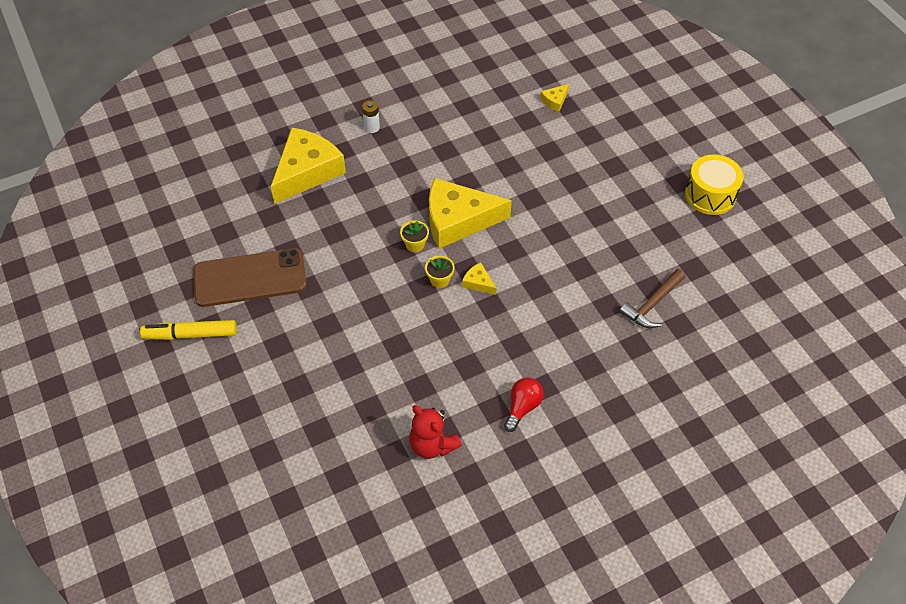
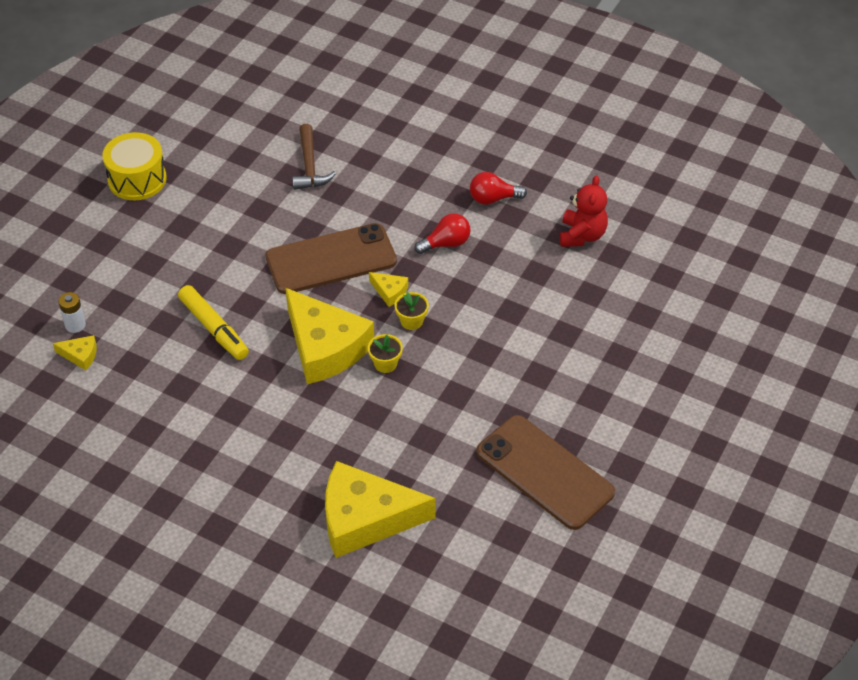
camera: 125 degrees left, 5 degrees down
(190, 334) = (649, 475): yellow marker -> yellow marker (214, 328)
(372, 127) = (249, 500): white battery -> white battery (75, 325)
(478, 283) = (390, 291): yellow cheese -> yellow cheese turned 60 degrees counterclockwise
(498, 345) = (446, 243): none -> red light bulb
(538, 265) = (331, 259): none -> brown phone
(652, 304) = (310, 166): brown hammer -> brown hammer turned 75 degrees clockwise

